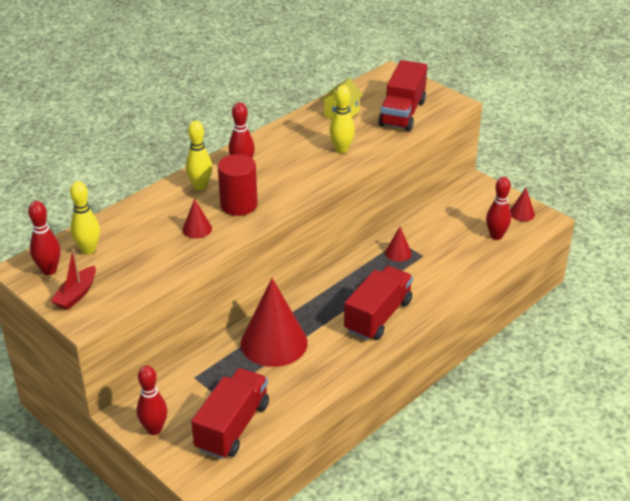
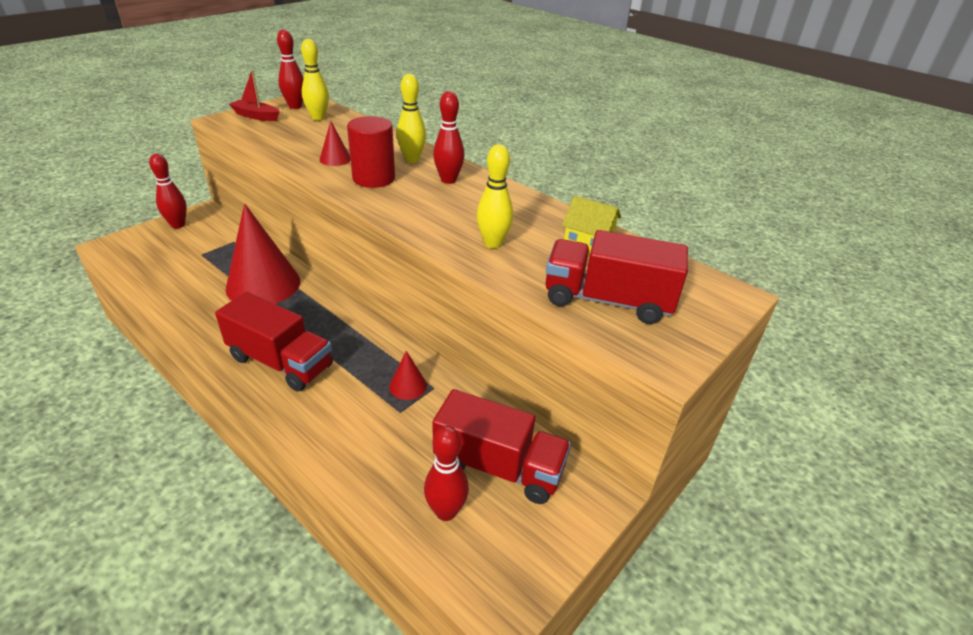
camera: 85 degrees right, 0 degrees up
(232, 427) = (155, 262): red truck -> red truck (498, 467)
(522, 213) = (516, 562): red cone -> none

